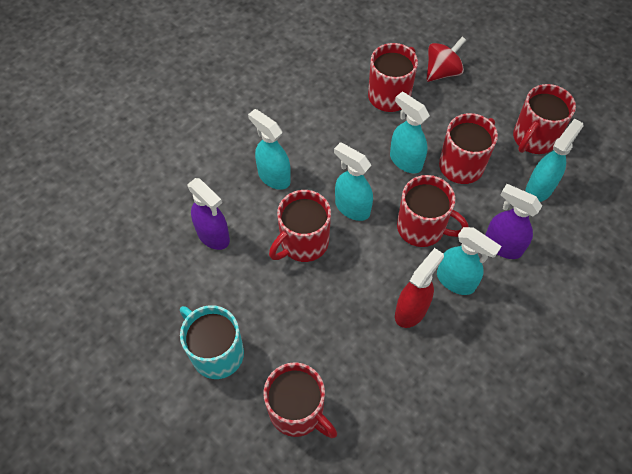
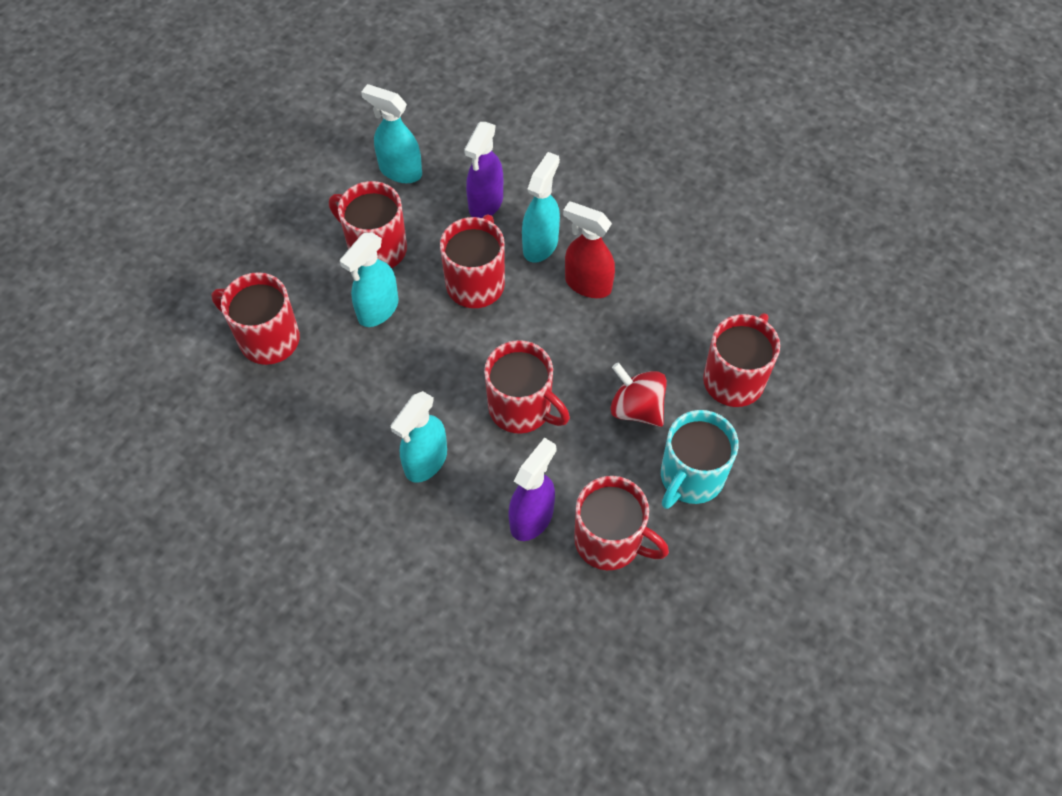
camera: 100 degrees left, 0 degrees up
(352, 207) = (460, 361): turquoise spray bottle -> none
(442, 72) = (220, 281): red spinning top -> red spinning top (636, 408)
(533, 138) = (326, 178): red mug -> red mug (610, 541)

